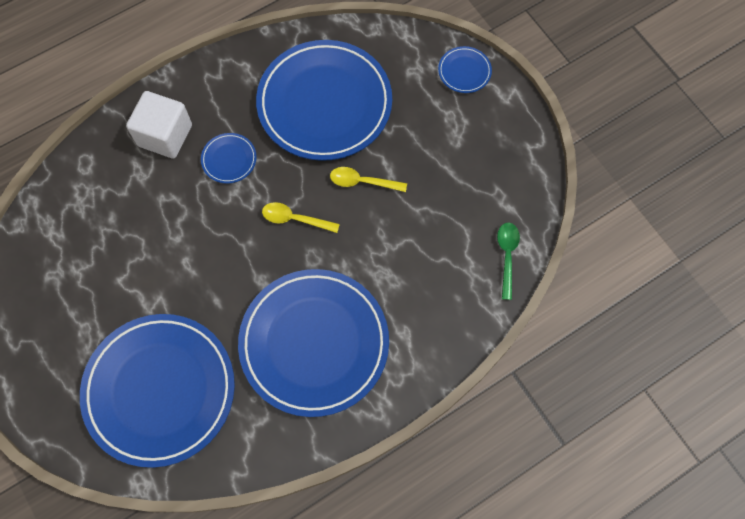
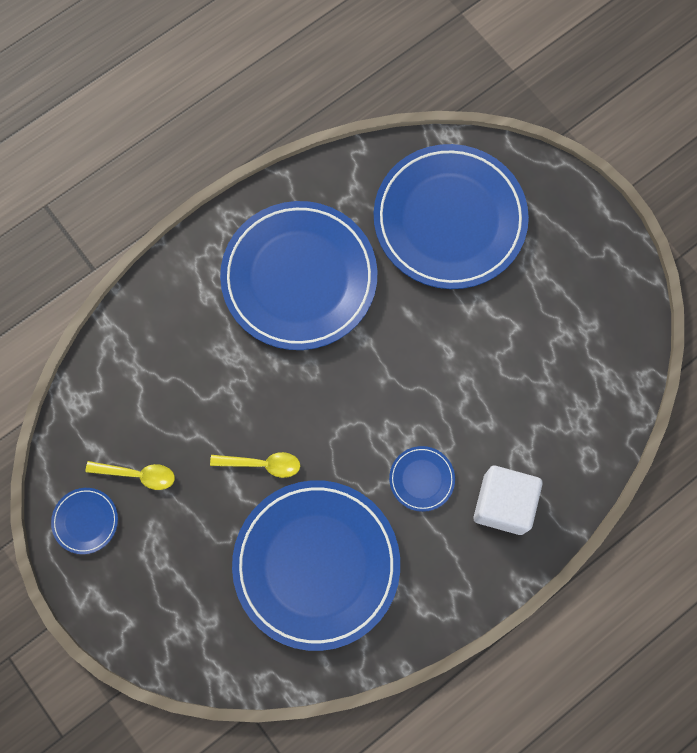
camera: 175 degrees right, 5 degrees up
(295, 219) = (335, 412): yellow spoon -> yellow spoon (137, 475)
(464, 71) = (143, 627): blue plate -> blue plate (85, 521)
(507, 256) = (95, 389): green spoon -> none

